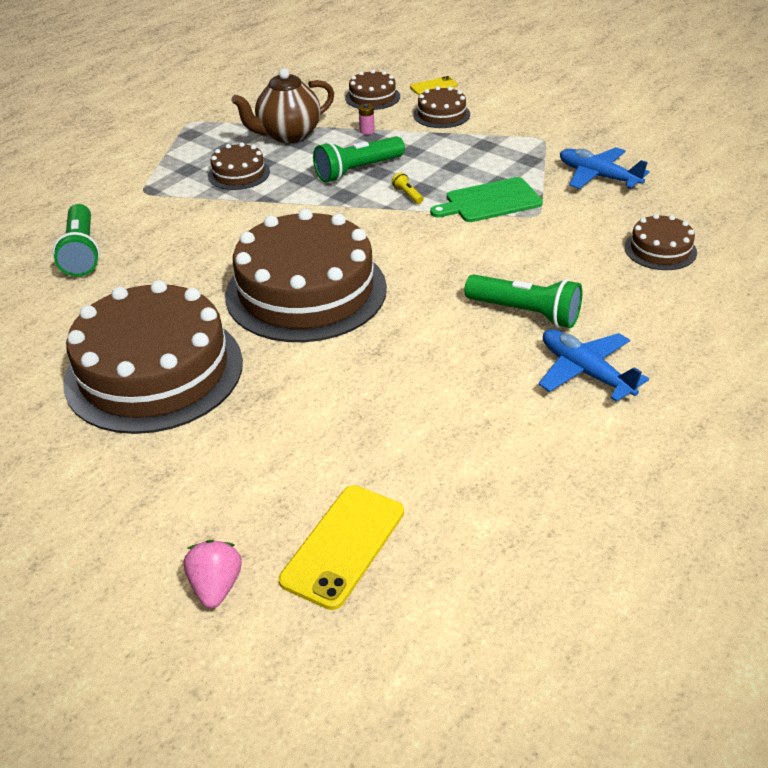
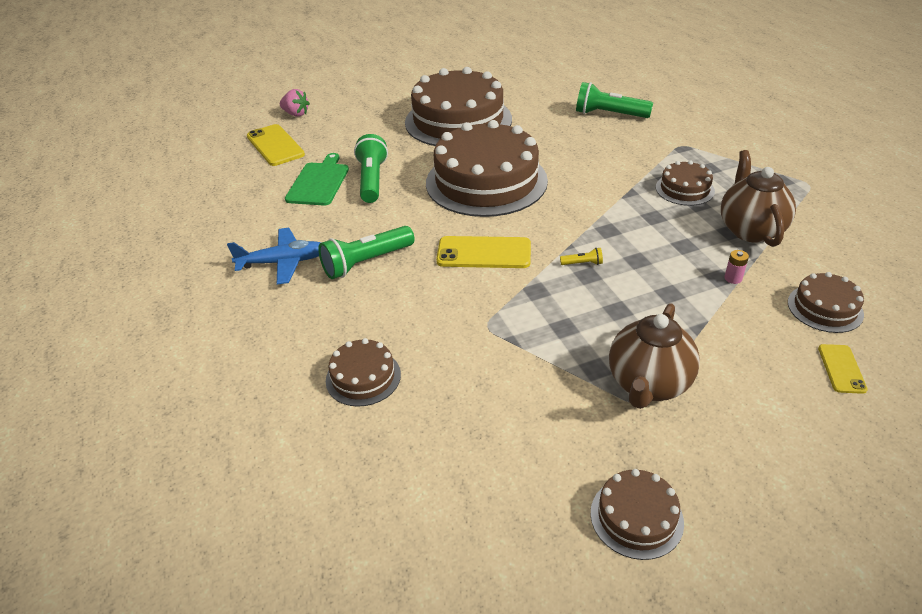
camera: 120 degrees right, 0 degrees up
(357, 171) = (648, 249): green flashlight -> green flashlight (372, 180)
(441, 114) = (749, 345): brown cake -> brown cake (636, 517)
(441, 248) = (484, 253): none -> yellow phone
(490, 201) = (533, 306): green cutting board -> green cutting board (319, 182)
(522, 139) = (648, 384): none -> brown teapot
(598, 176) = (521, 405): blue plane -> none

